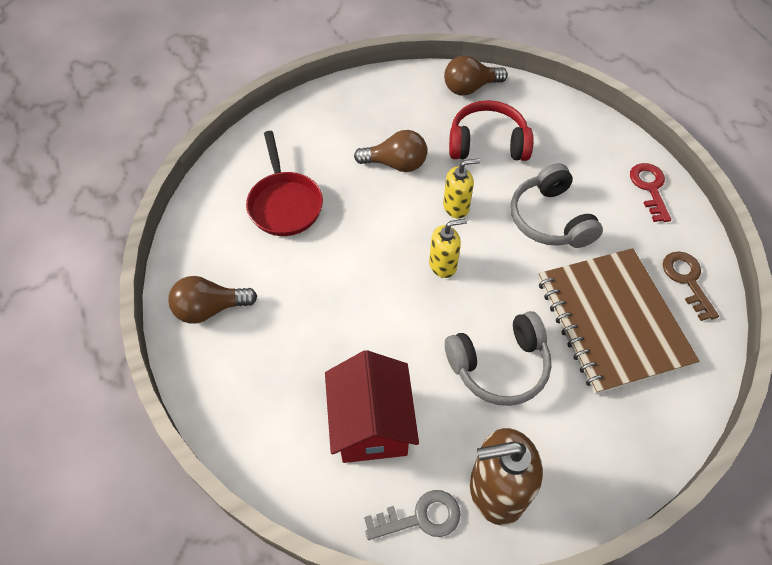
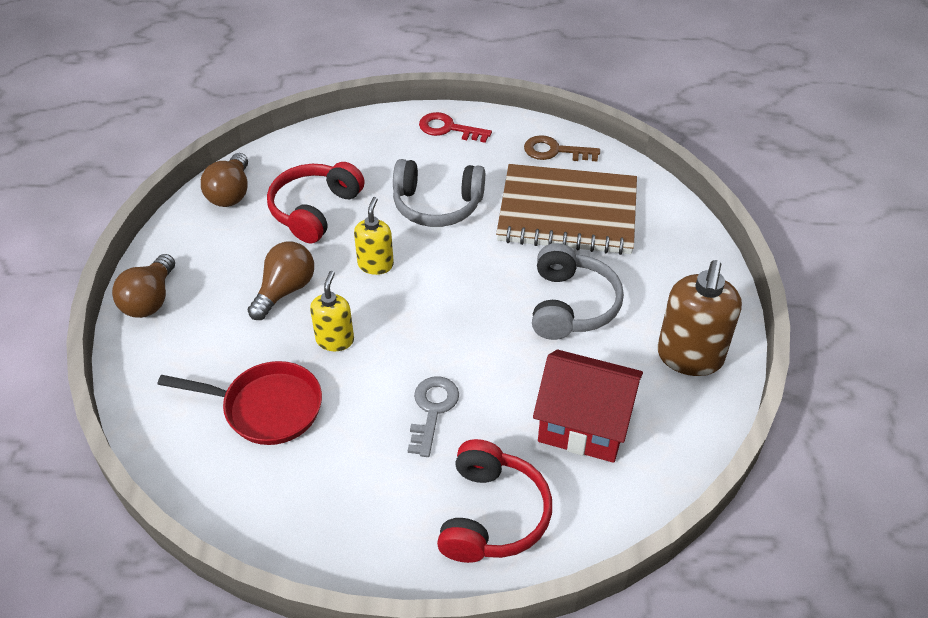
camera: 65 degrees left, 10 degrees down
(210, 309) = (366, 528): brown light bulb -> brown light bulb (150, 300)
(253, 387) = (492, 515): none -> red headphones
(420, 517) = (692, 421): grey key -> grey key (432, 410)
(443, 265) = (438, 302): yellow soap dispenser -> yellow soap dispenser (335, 340)

